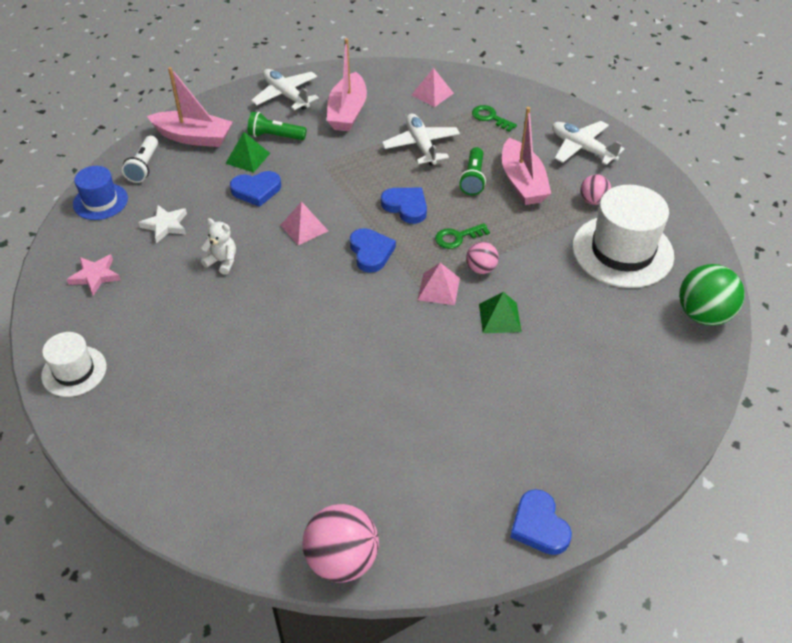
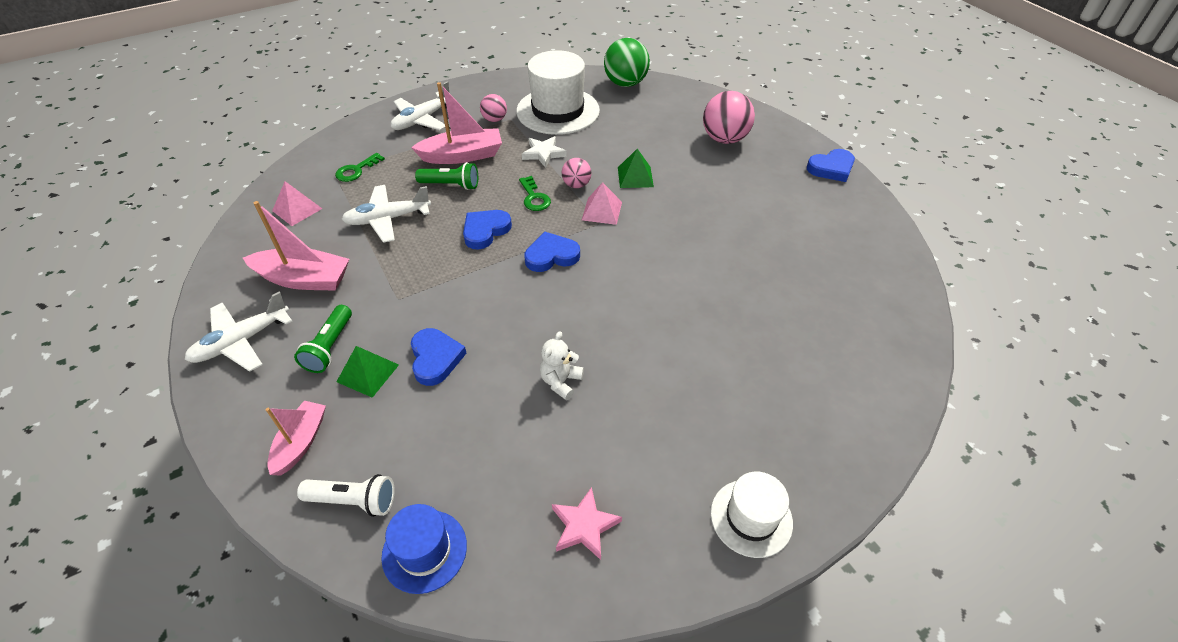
camera: 90 degrees left, 0 degrees up
(165, 225) = (489, 452): white star -> white star (543, 153)
(193, 137) = (301, 442): pink boat -> pink boat, size x0.64
(304, 228) = (509, 310): pink pyramid -> none
(342, 560) = (901, 268): pink ball -> pink ball (724, 139)

